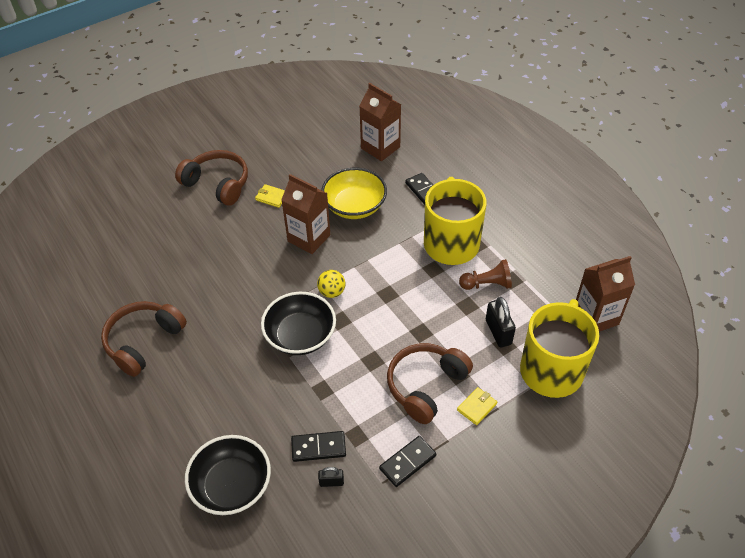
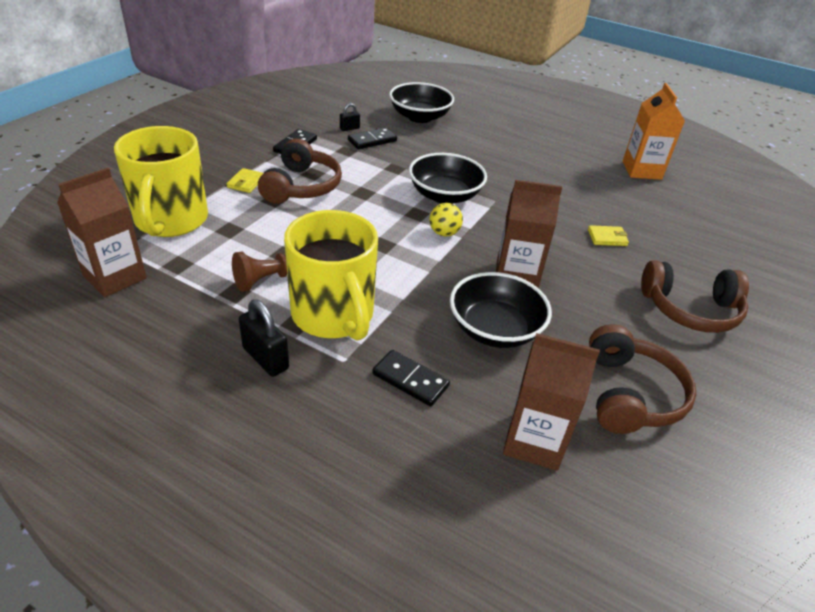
camera: 150 degrees right, 10 degrees down
(83, 317) = (641, 170): none -> orange carton
(143, 342) = (573, 167): brown headphones -> brown headphones (629, 394)
(272, 197) = (608, 311): yellow wallet -> yellow wallet (607, 238)
(354, 206) = (495, 329): yellow bowl -> black bowl
(498, 332) = (239, 238): black padlock -> black padlock (266, 358)

